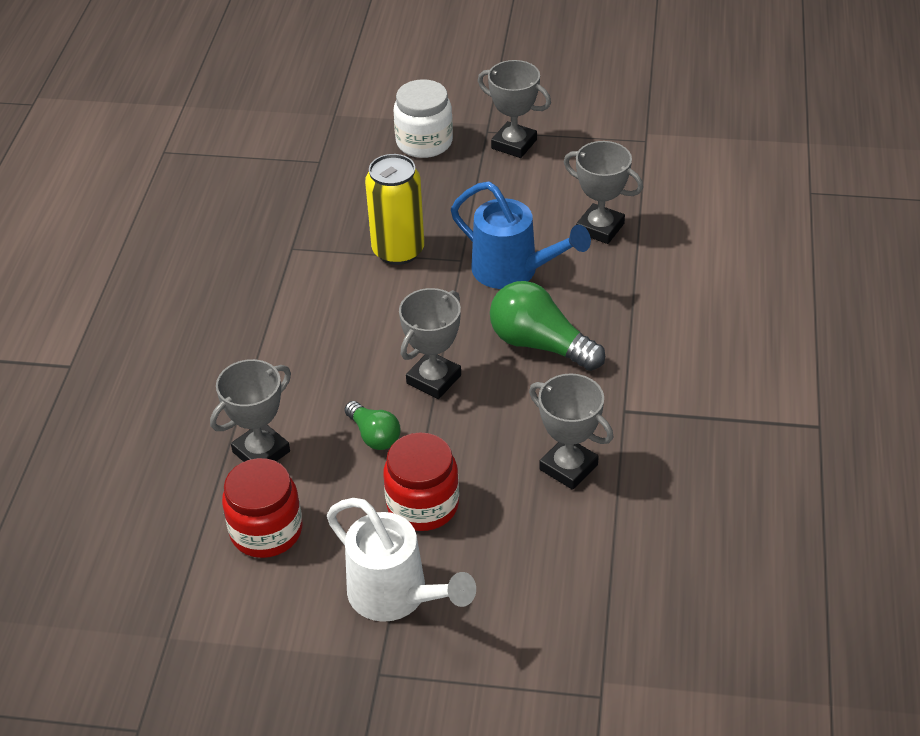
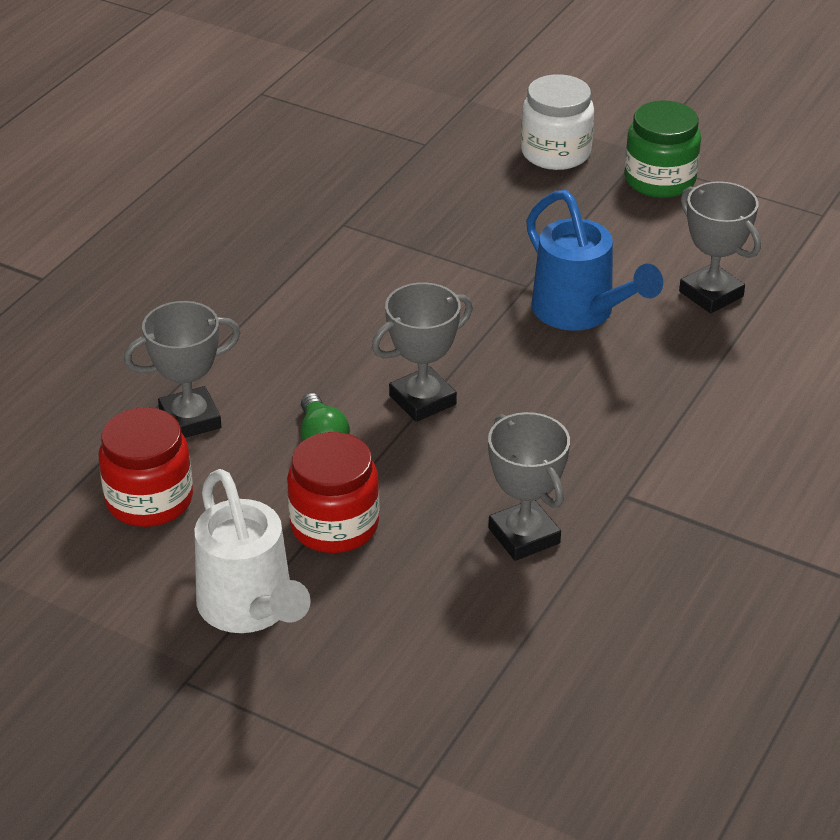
camera: 20 degrees right, 5 degrees down
(398, 251) = (460, 257): yellow can -> none
(514, 144) = (660, 180): grey trophy -> green jar
(540, 344) = (566, 398): green light bulb -> none

